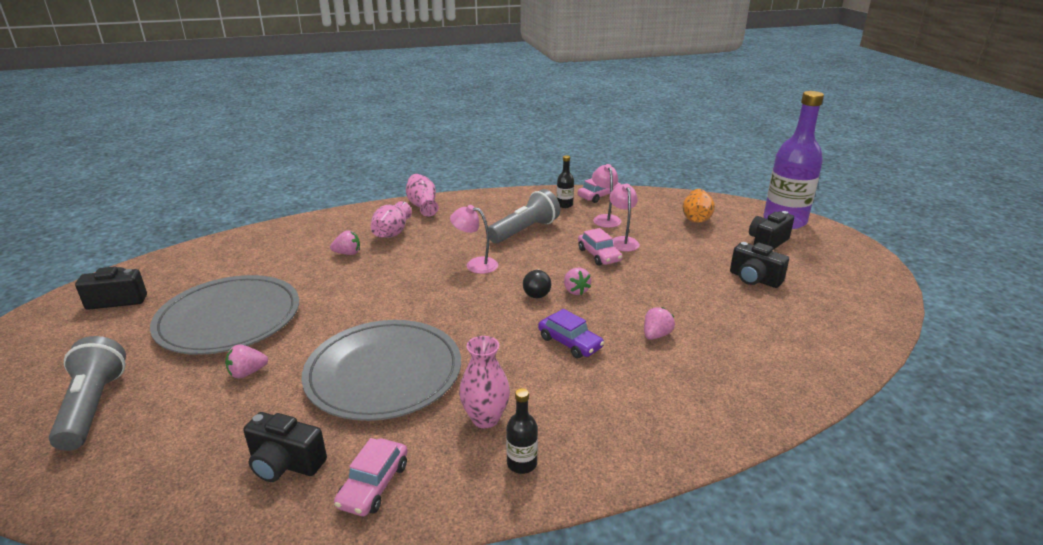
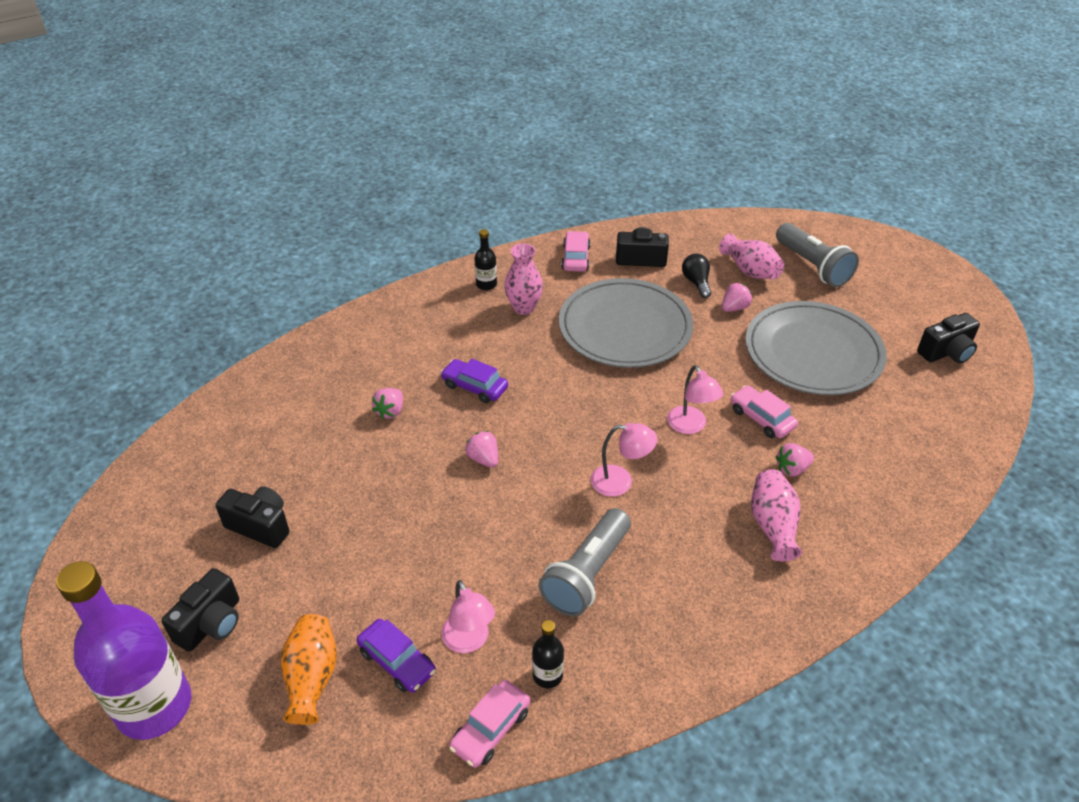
camera: 165 degrees right, 15 degrees up
(422, 206) = (784, 613): pink vase -> pink vase (750, 271)
(536, 292) = (527, 448): black light bulb -> black light bulb (696, 282)
(599, 255) = (465, 535): pink car -> pink car (761, 418)
(622, 241) = (435, 578): pink lamp -> pink lamp (690, 426)
(647, 218) = (397, 661): none -> purple car

